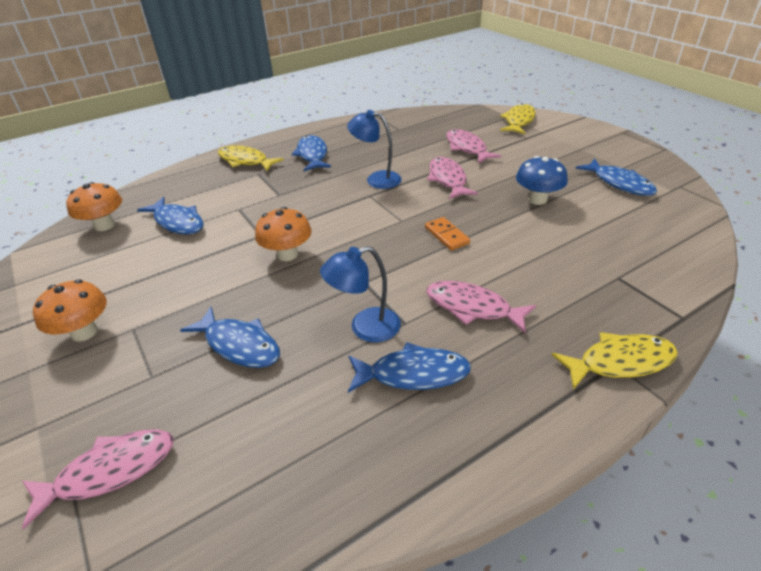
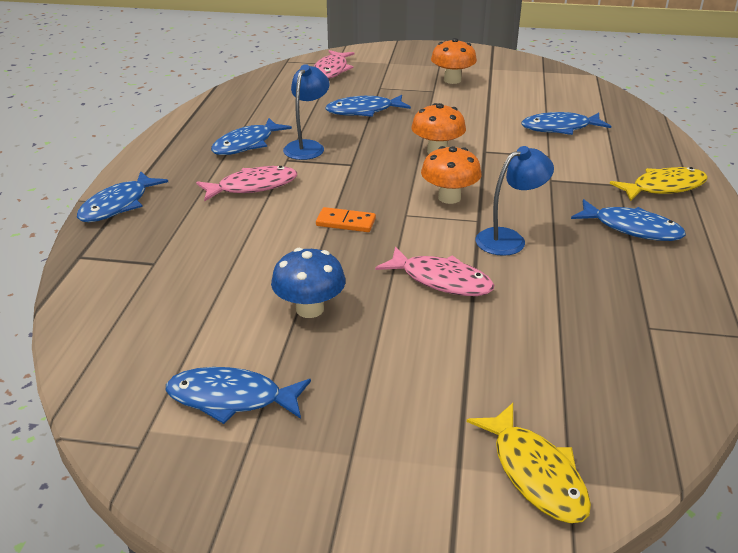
camera: 130 degrees right, 5 degrees down
(104, 225) = (595, 105): orange mushroom -> orange mushroom (449, 197)
(467, 148) = (503, 346): pink fish -> none
(620, 362) = (118, 205): yellow fish -> blue fish

